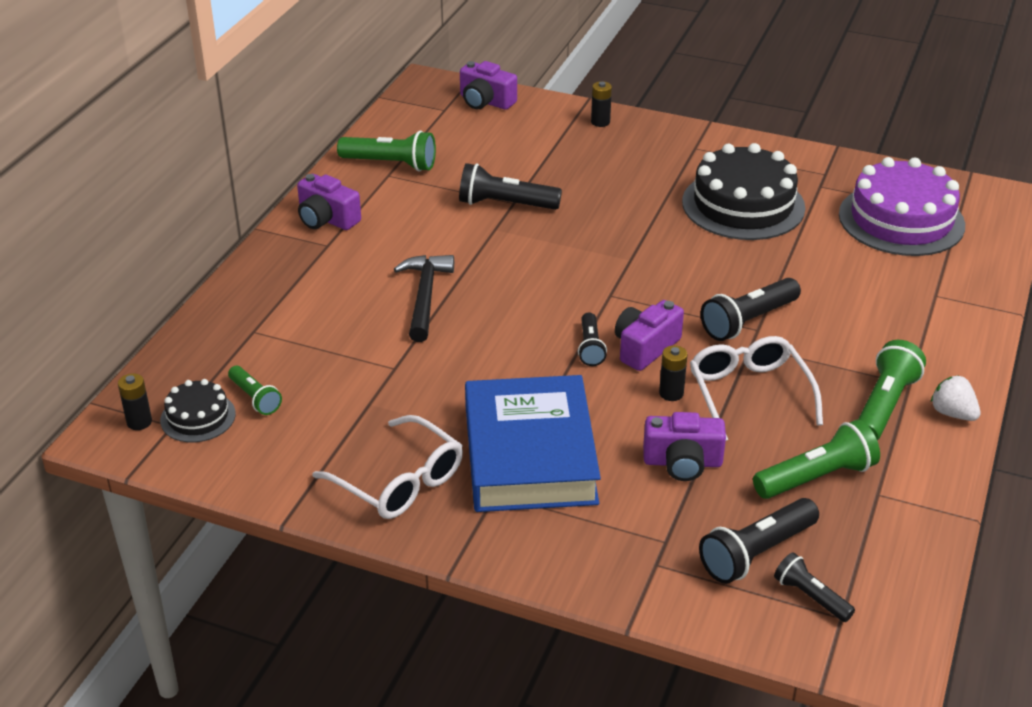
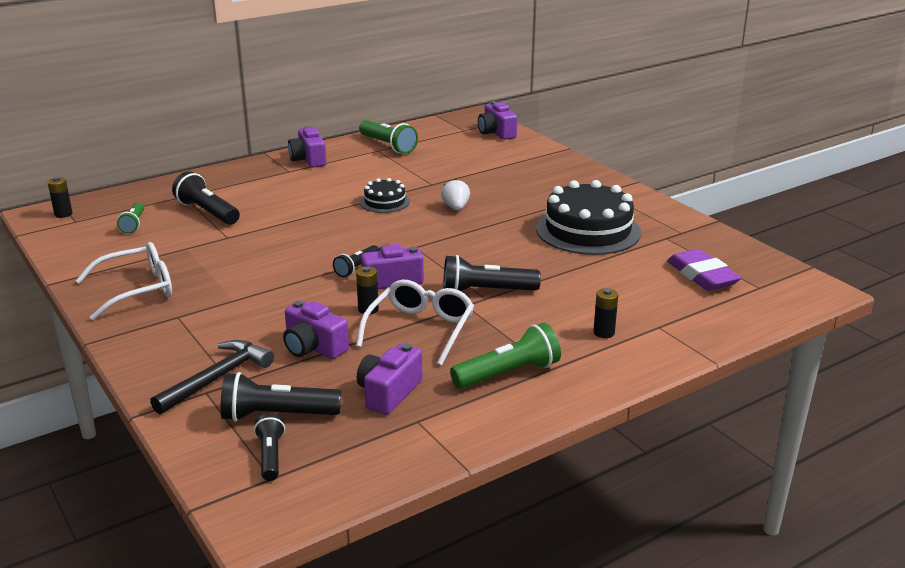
camera: 35 degrees right, 10 degrees down
(198, 417) = (93, 222): black cake -> black cake (385, 202)
(400, 482) = (137, 289): white glasses -> white glasses turned 105 degrees counterclockwise
(425, 296) = (301, 211): black hammer -> black hammer (217, 378)
(505, 204) = (425, 183): black flashlight -> black flashlight (207, 212)
(530, 454) = (229, 306): blue book -> none
(600, 122) = (556, 161): black battery -> black battery (604, 333)
(816, 477) = (389, 393): green flashlight -> purple camera
(901, 220) = (702, 275): purple cake -> purple eraser
(952, 413) = (555, 399): white strawberry -> white strawberry (456, 208)

